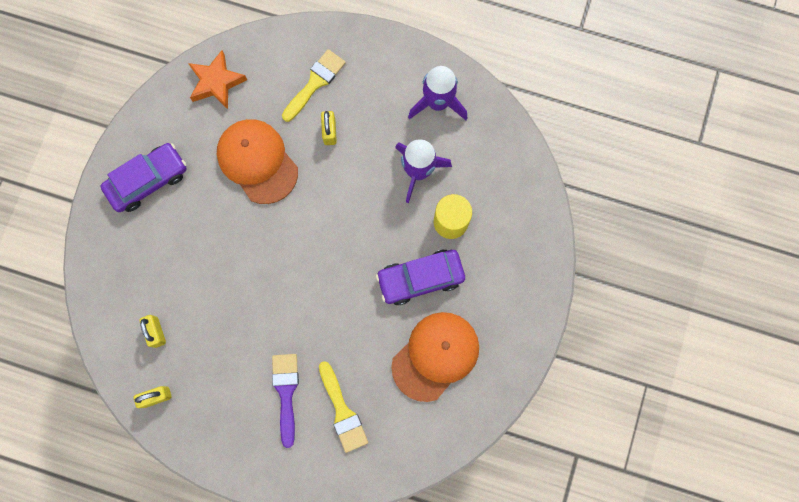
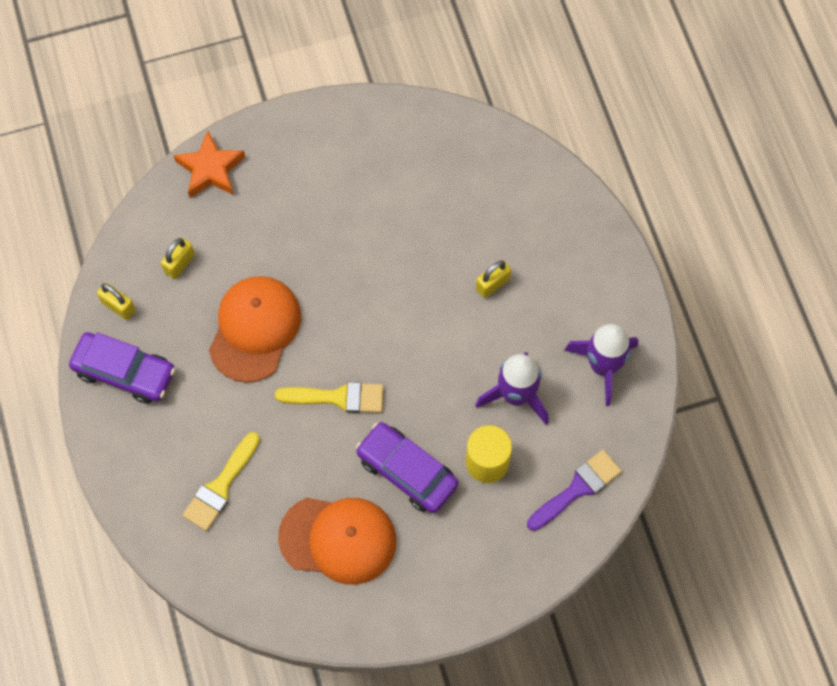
camera: 55 degrees right, 10 degrees down
(148, 181) = (319, 155): purple car -> purple car (125, 372)
(216, 82) = (463, 148): orange star -> orange star (210, 169)
(257, 161) = (412, 239): orange cap -> orange cap (255, 329)
(286, 393) = (202, 421): purple brush -> purple brush (577, 489)
(315, 83) = (532, 236): yellow brush -> yellow brush (338, 397)

